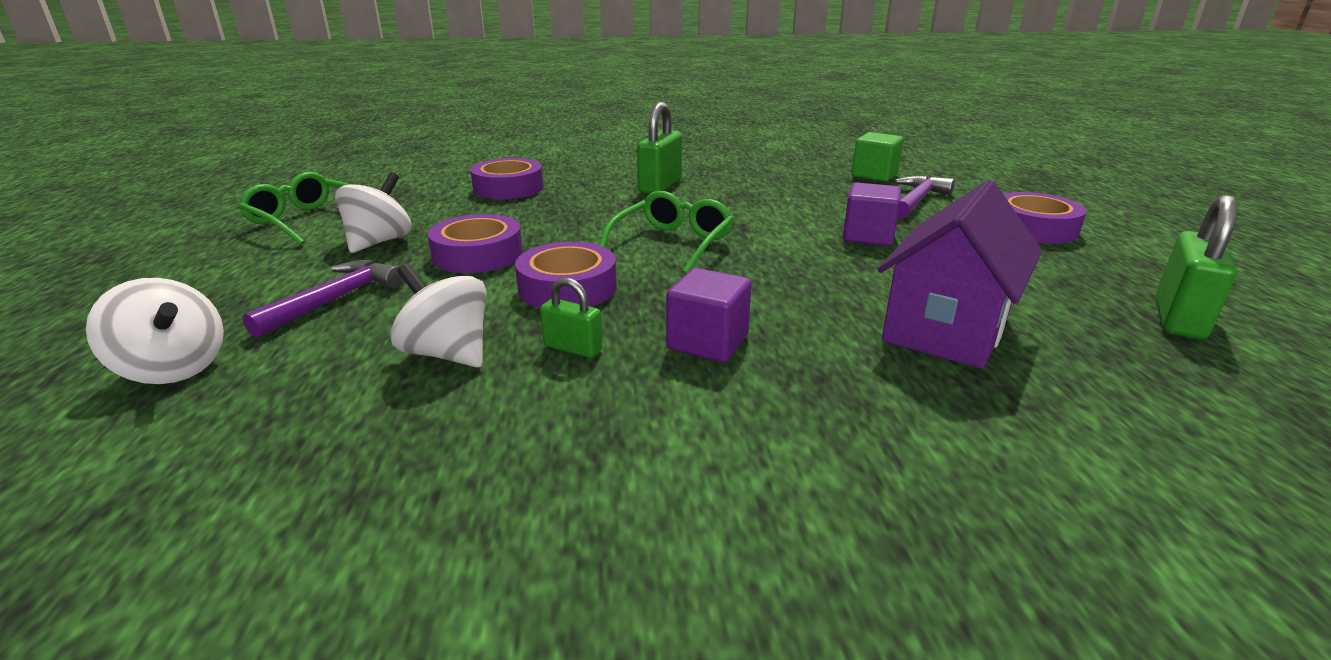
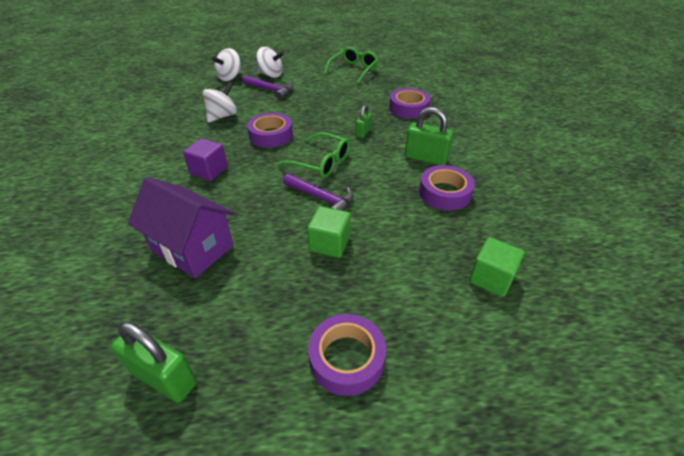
camera: 90 degrees right, 15 degrees up
(379, 242) = (327, 88): white spinning top -> white spinning top (271, 75)
(478, 254) = (311, 111): purple tape -> purple tape (444, 193)
(573, 348) = (216, 140): green padlock -> green padlock (363, 132)
(868, 236) = (330, 243): purple cube -> green cube
(917, 200) = (415, 291): purple hammer -> purple hammer (321, 198)

